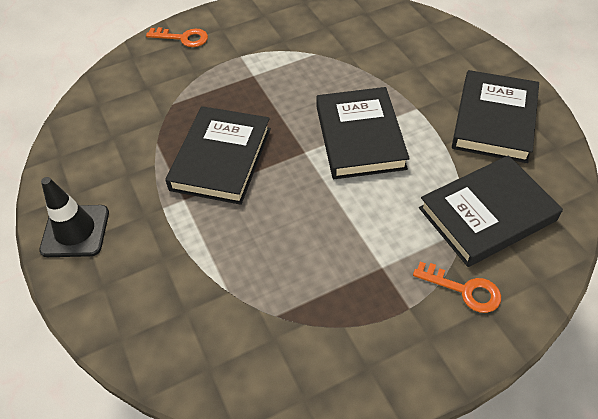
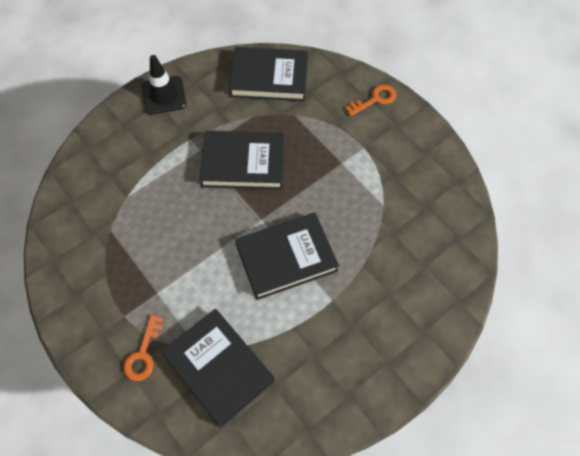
camera: 75 degrees right, 10 degrees up
(183, 38) = (374, 99): orange key -> orange key turned 120 degrees counterclockwise
(494, 120) = (331, 370): black book -> black book (269, 77)

